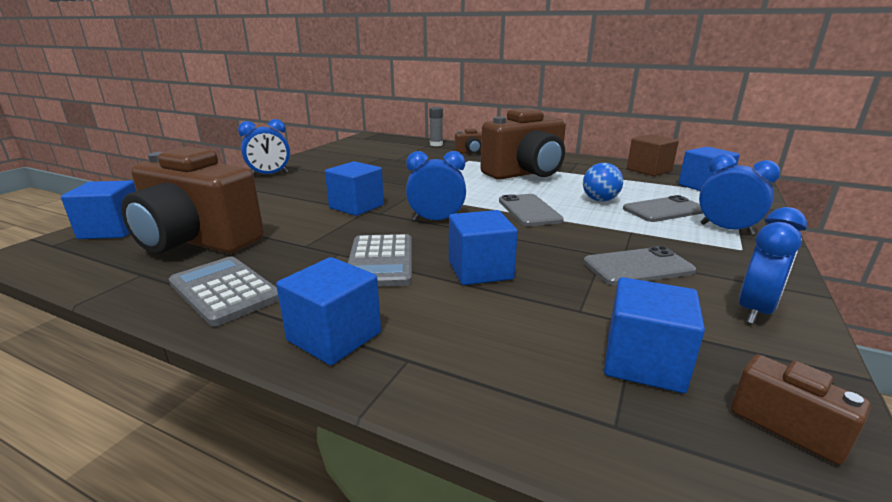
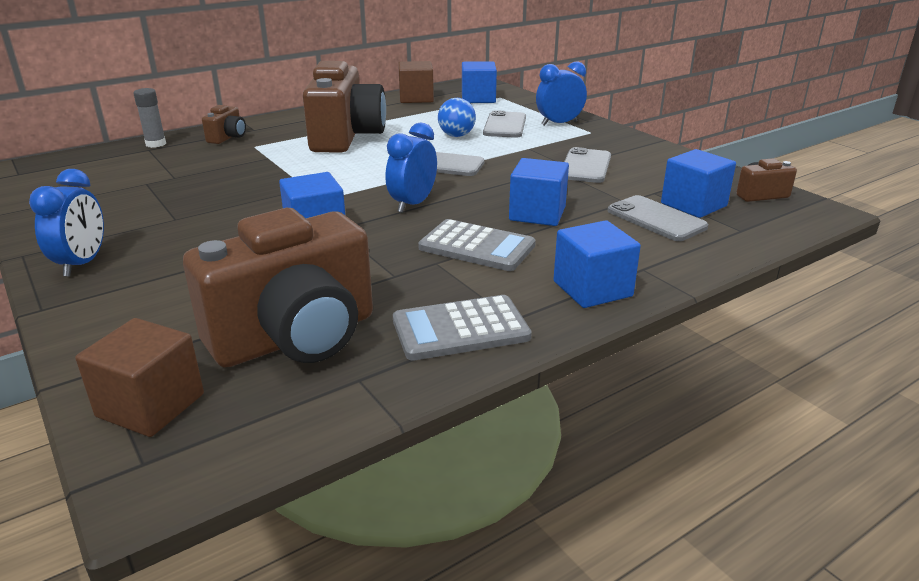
camera: 60 degrees left, 5 degrees up
(112, 230) = (150, 405): blue cube -> brown cube
(557, 341) = (656, 219): none -> grey phone
(755, 310) = (665, 160): blue clock -> none

